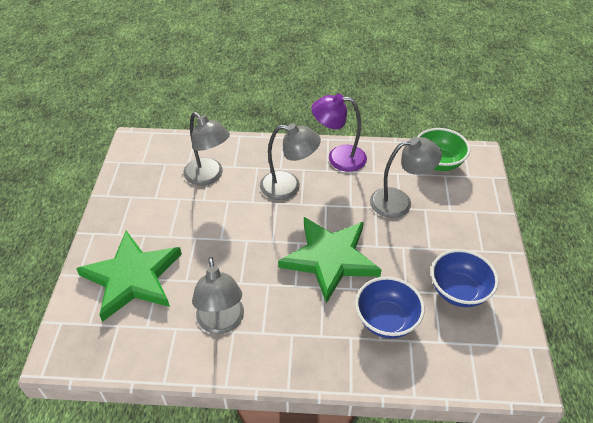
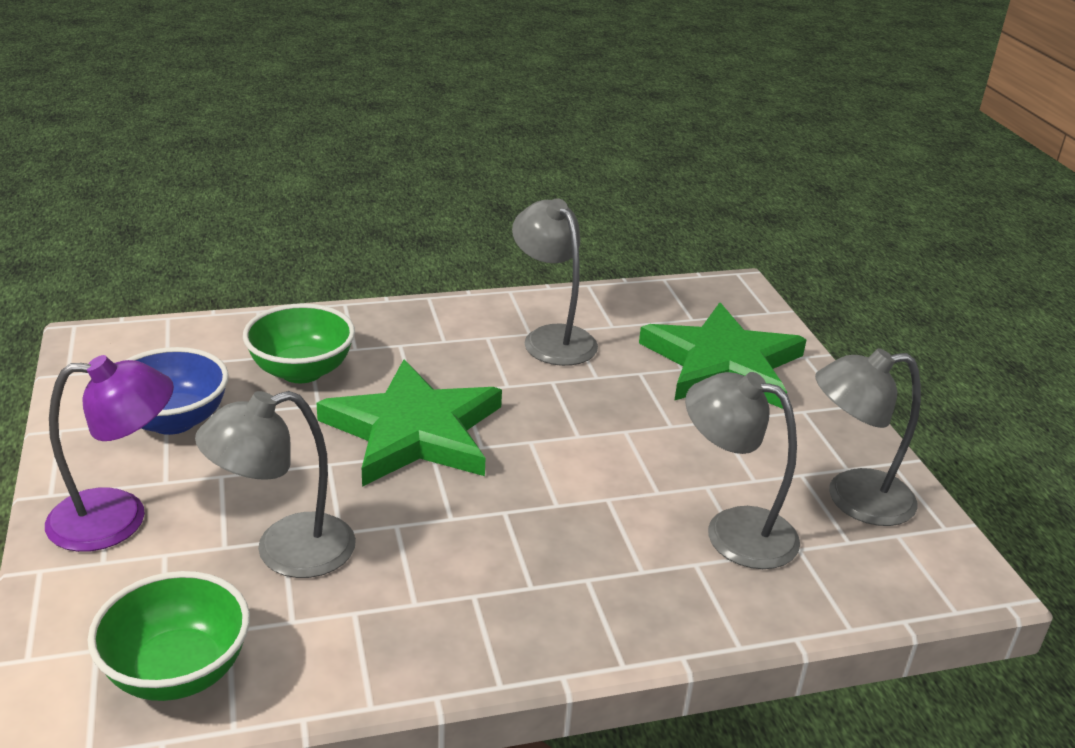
camera: 160 degrees right, 15 degrees down
(288, 187) = (547, 540): grey lamp -> grey lamp (853, 499)
(338, 158) = (454, 633): purple lamp -> purple lamp (118, 518)
(386, 320) = (301, 371): blue bowl -> green bowl

